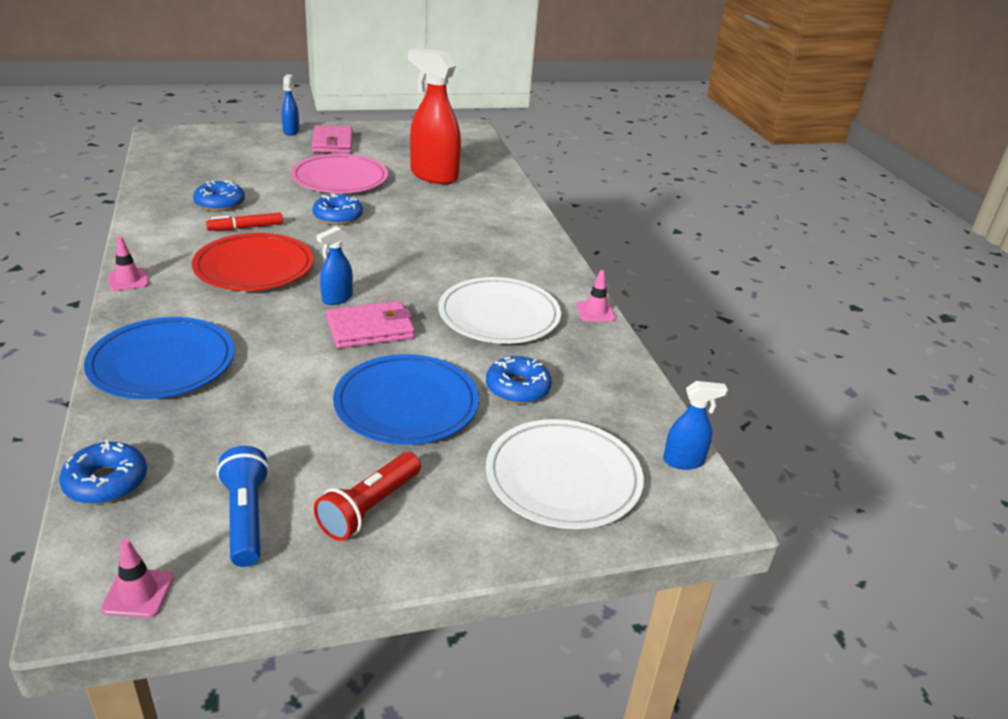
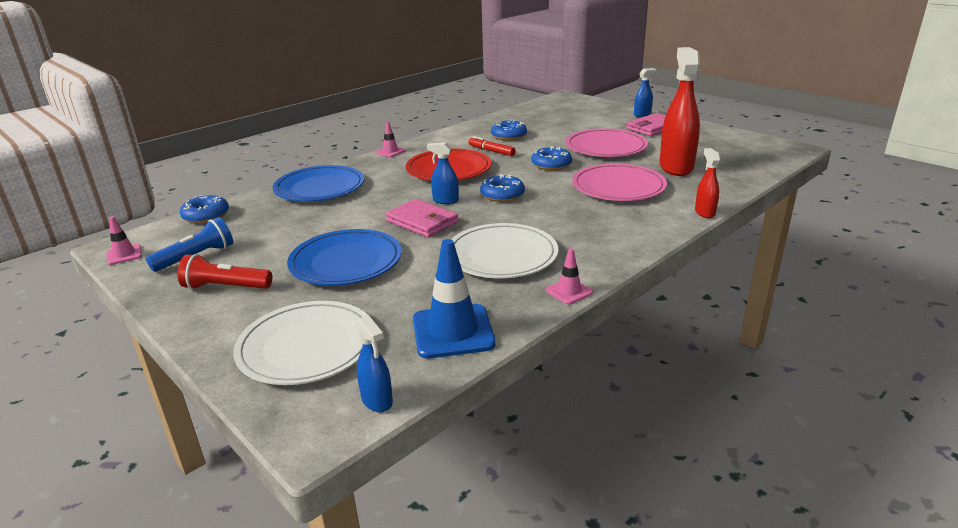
camera: 65 degrees right, 5 degrees down
(436, 213) = (618, 187): none -> pink plate
(517, 388) = (407, 293): blue donut -> blue donut (502, 195)
(531, 206) = (704, 212): none -> red spray bottle
(608, 387) = (453, 331): none -> blue traffic cone

